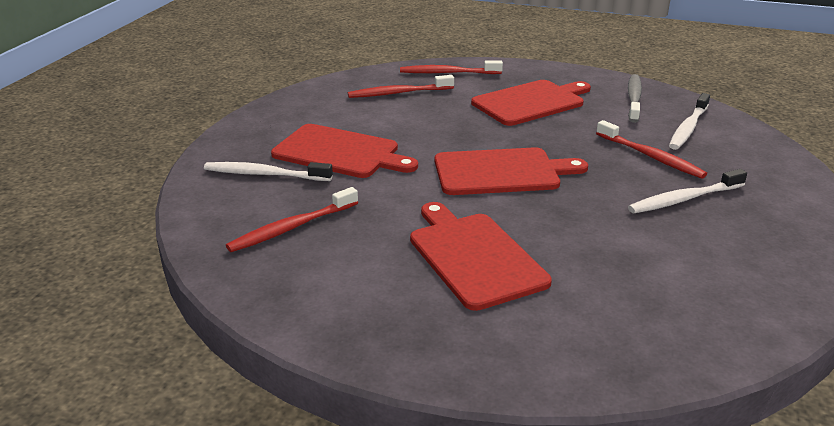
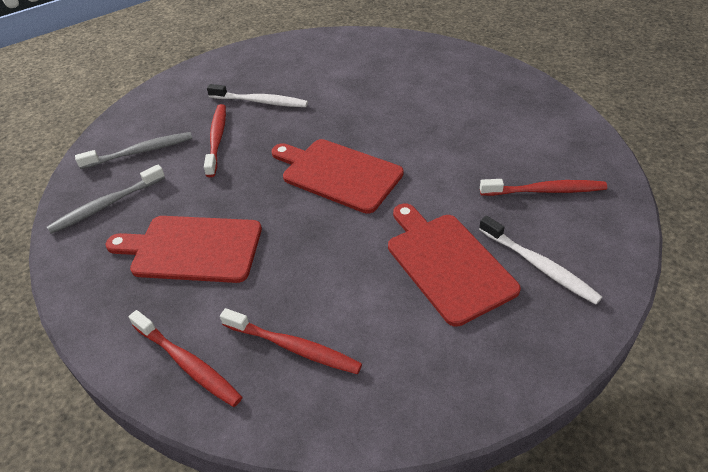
camera: 140 degrees left, 15 degrees up
(474, 256) = (438, 118): red cutting board -> none
(688, 128) = (140, 152): white toothbrush -> grey toothbrush

